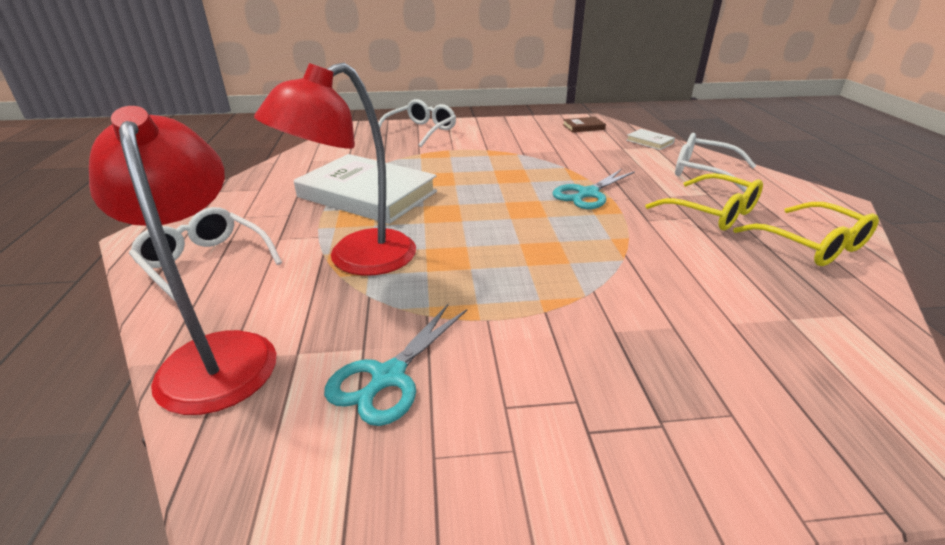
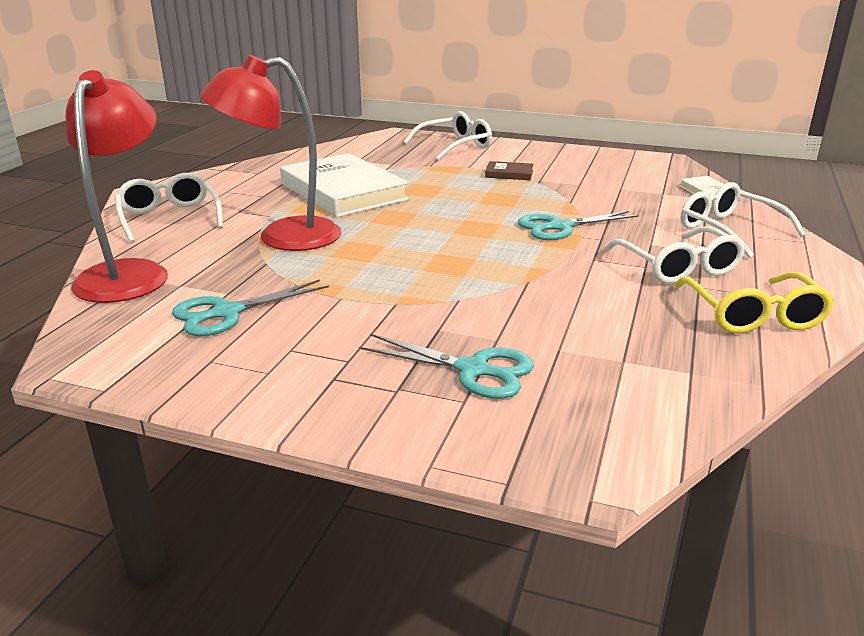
camera: 25 degrees right, 5 degrees down
(583, 127) = (645, 166): brown book -> brown book (509, 174)
(697, 371) = (473, 370): none -> turquoise scissors
(712, 213) = (678, 267): yellow glasses -> white glasses

